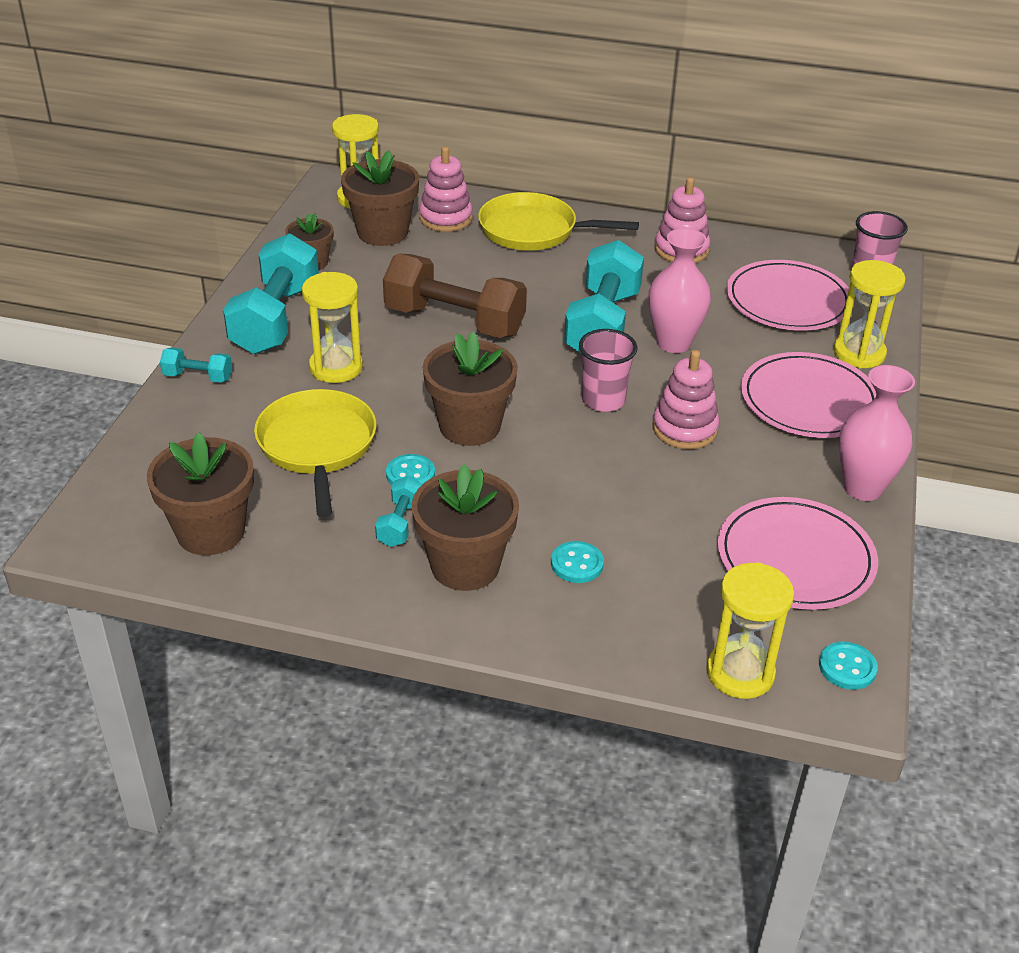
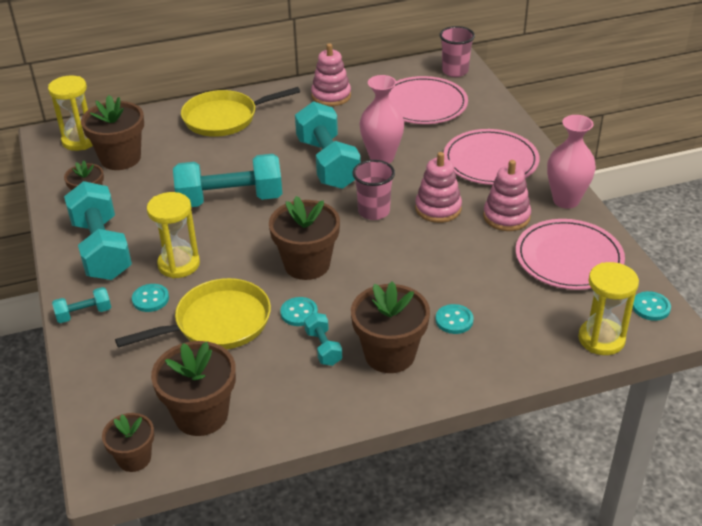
camera: 30 degrees left, 0 degrees up
(109, 542) = (134, 458): none -> brown flower pot
(274, 391) = (150, 299): none -> turquoise button
(317, 445) = (218, 322): yellow pan -> yellow pan turned 105 degrees clockwise
(446, 218) = (156, 132): pink stacking toy -> pink stacking toy (506, 217)
(454, 321) = (230, 200): brown dumbbell -> turquoise dumbbell
(859, 353) = (492, 121): yellow hourglass -> none

